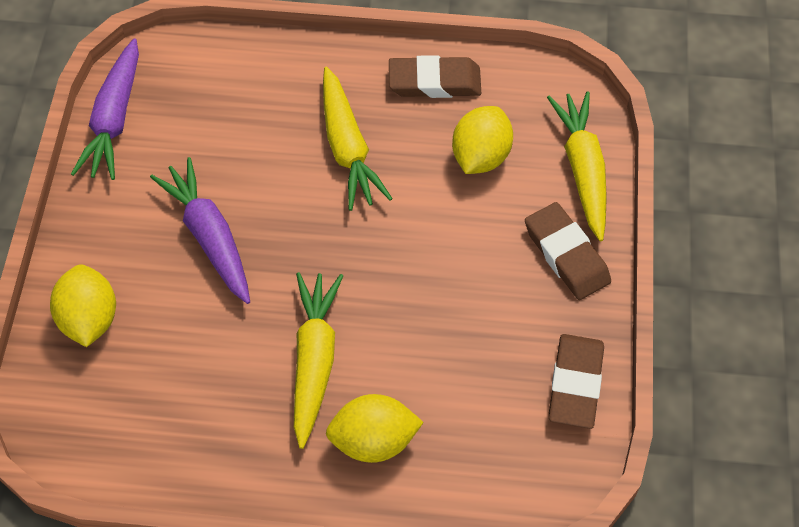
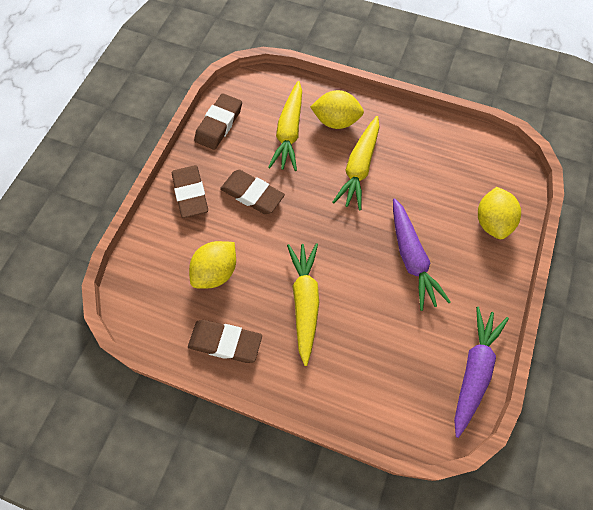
camera: 165 degrees left, 5 degrees up
(472, 275) = (252, 194): none -> brown eraser
(582, 170) = (153, 246): yellow carrot -> yellow carrot (289, 132)

